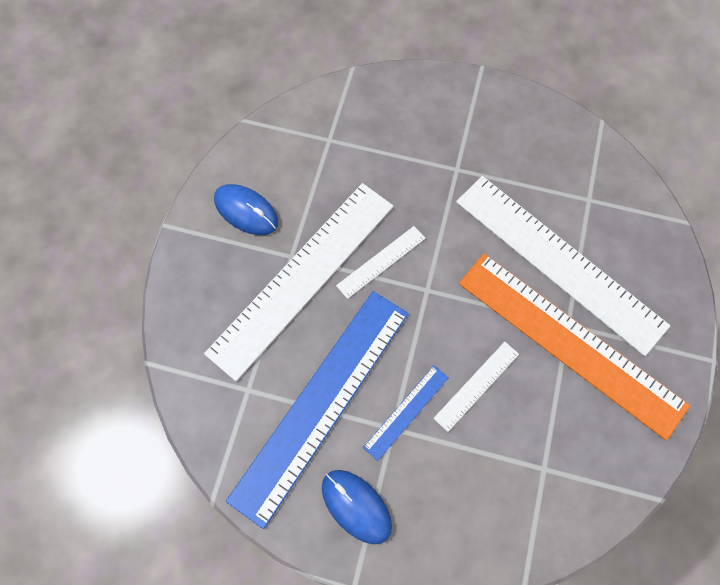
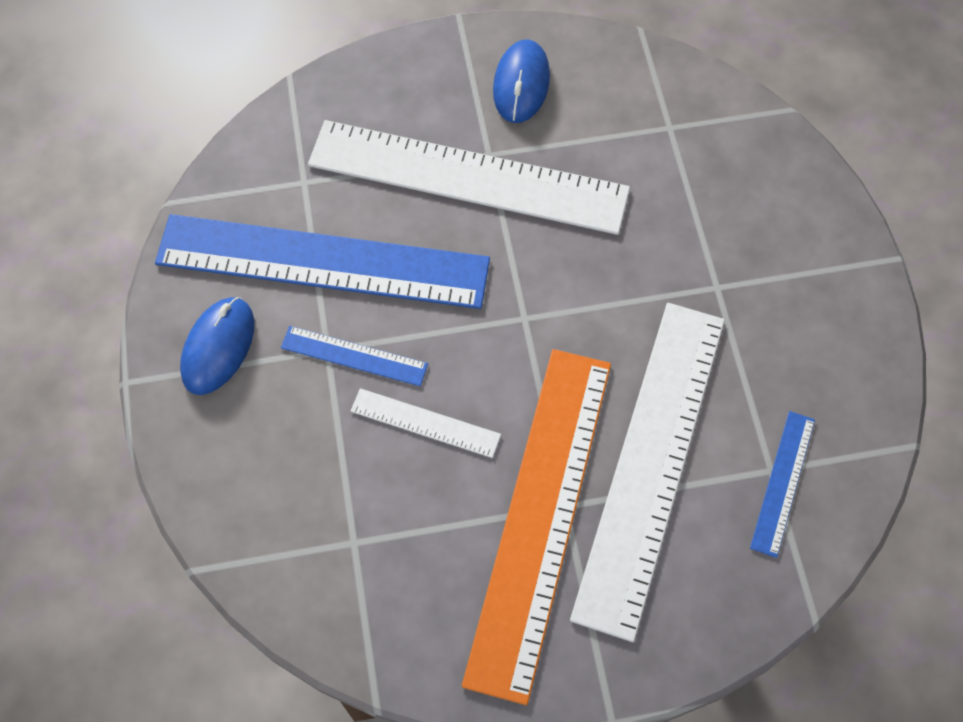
camera: 65 degrees right, 5 degrees down
(381, 262) = (534, 252): white ruler -> none
(599, 197) = (783, 482): none -> blue ruler

